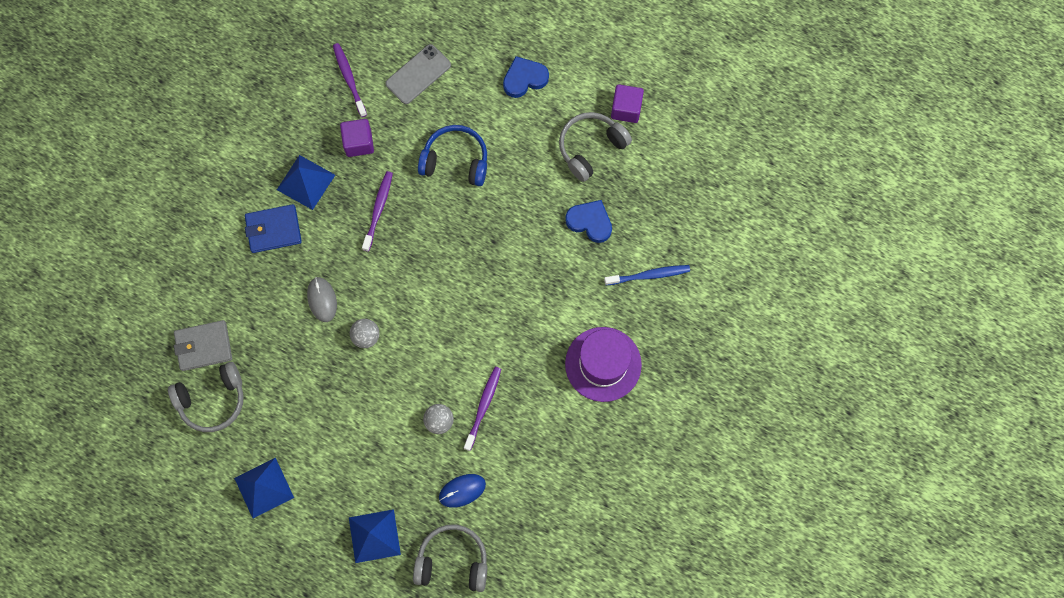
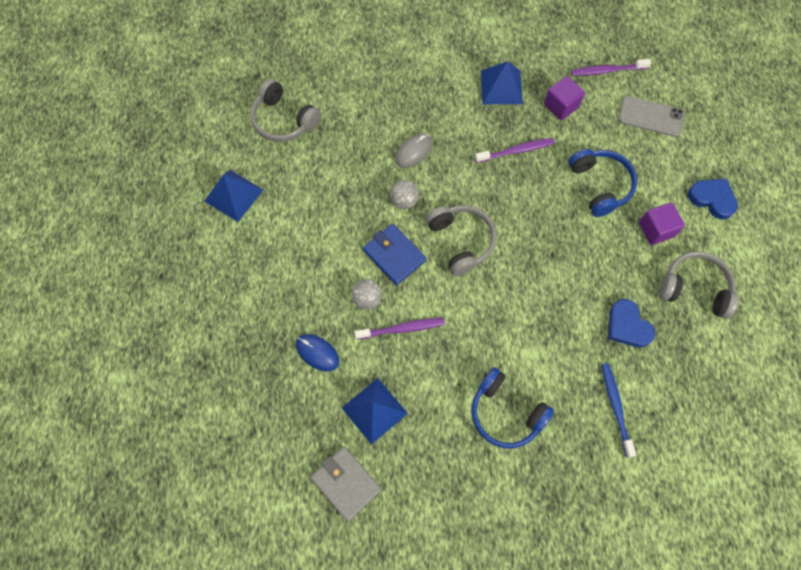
camera: 60 degrees right, 5 degrees down
(203, 346) = (323, 91): grey wallet -> grey wallet (346, 483)
(273, 230) = (447, 86): blue wallet -> blue wallet (394, 255)
(349, 79) = (607, 70): purple toothbrush -> purple toothbrush turned 135 degrees counterclockwise
(374, 536) = (238, 302): blue pyramid -> blue pyramid (374, 410)
(452, 561) = (250, 380): grey headphones -> grey headphones (461, 241)
(590, 222) = (627, 326): blue heart -> blue heart turned 150 degrees clockwise
(603, 364) = (505, 413): purple hat -> blue headphones
(626, 109) = (753, 298): purple cube -> purple cube (656, 229)
(648, 275) = (616, 408): blue toothbrush -> blue toothbrush turned 150 degrees counterclockwise

